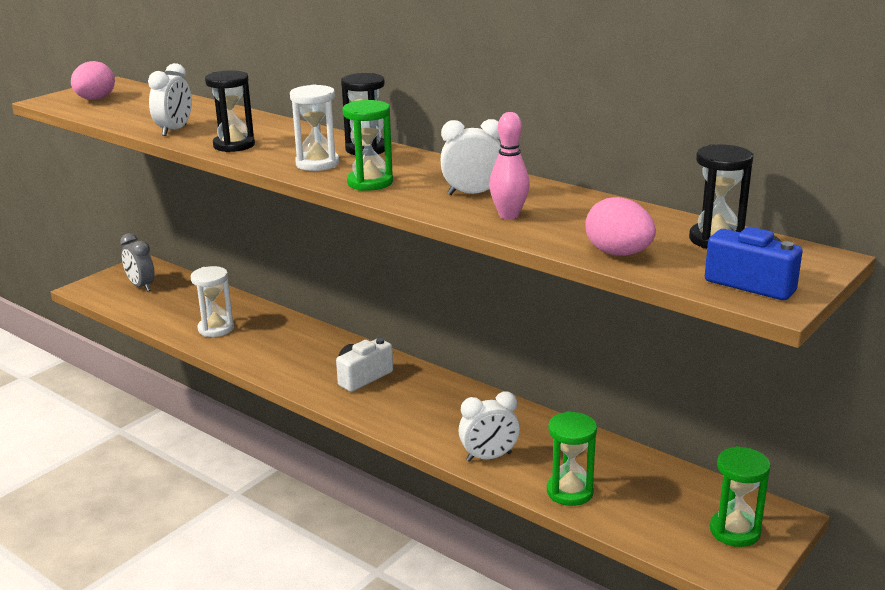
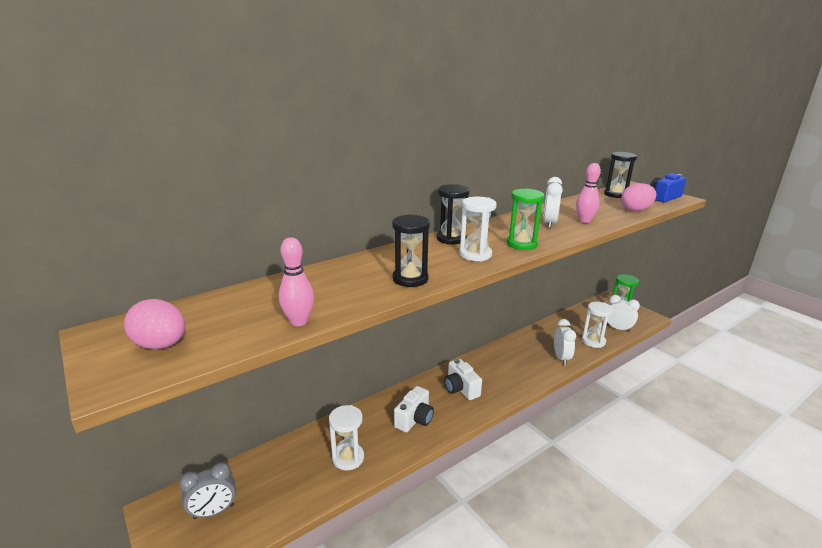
camera: 75 degrees left, 0 degrees up
(134, 124) = (299, 322): none -> pink bowling pin
(174, 130) = (342, 302): white clock -> white clock (618, 328)
(289, 354) = (414, 419): none -> white camera
(570, 492) = (593, 341): green hourglass -> white hourglass

